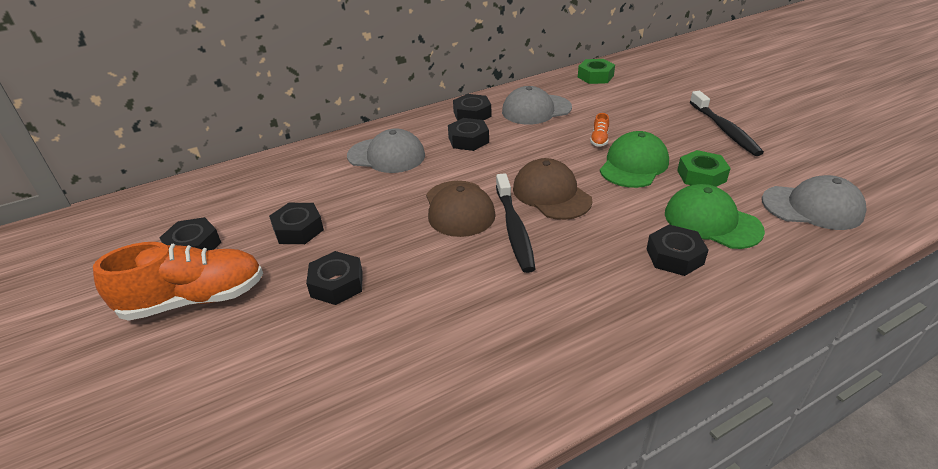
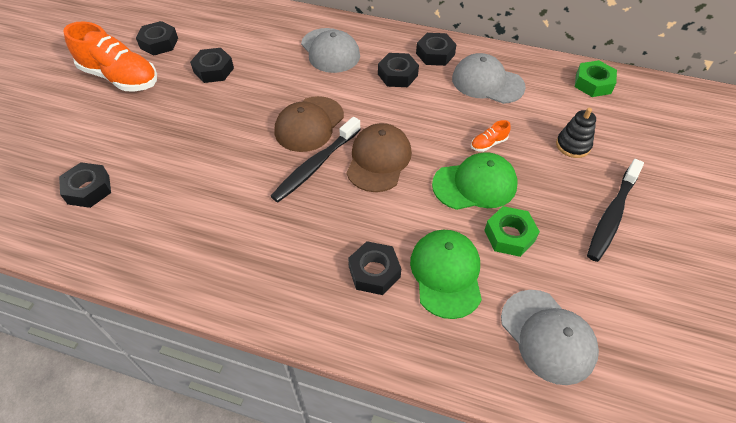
camera: 45 degrees right, 15 degrees up
(337, 284) = (182, 121): black nut -> black nut (88, 189)
(643, 111) = (573, 145): none -> black stacking toy

